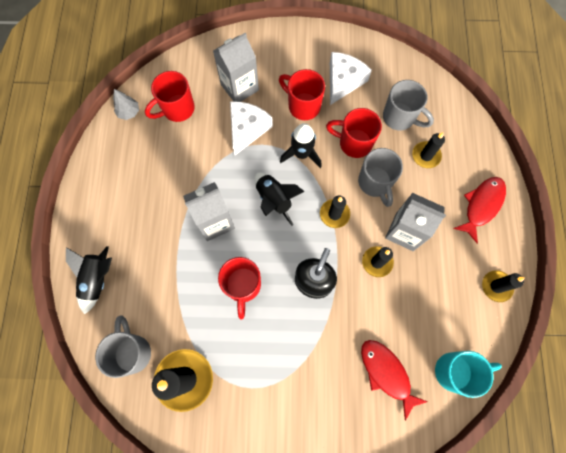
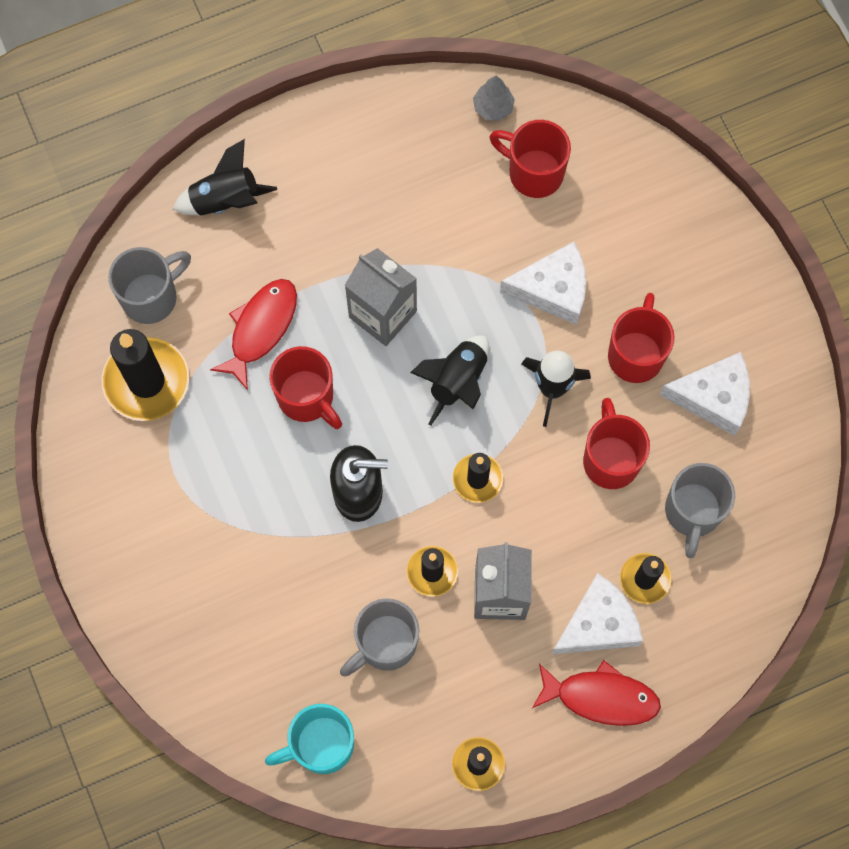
camera: 65 degrees right, 0 degrees up
(239, 87) = (618, 245): grey carton -> none
(243, 286) = (307, 398): red mug -> red mug turned 105 degrees counterclockwise
(375, 183) = (558, 519): grey mug -> grey mug (385, 643)
(386, 373) = (275, 649): red fish -> red fish (261, 328)
(441, 189) = (598, 624): none -> white cheese
(455, 371) = (321, 745): turquoise mug -> turquoise mug turned 105 degrees clockwise

